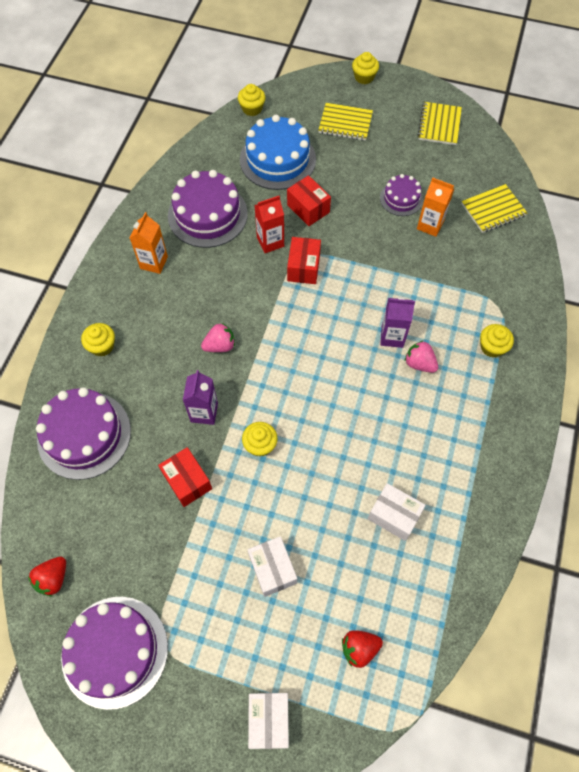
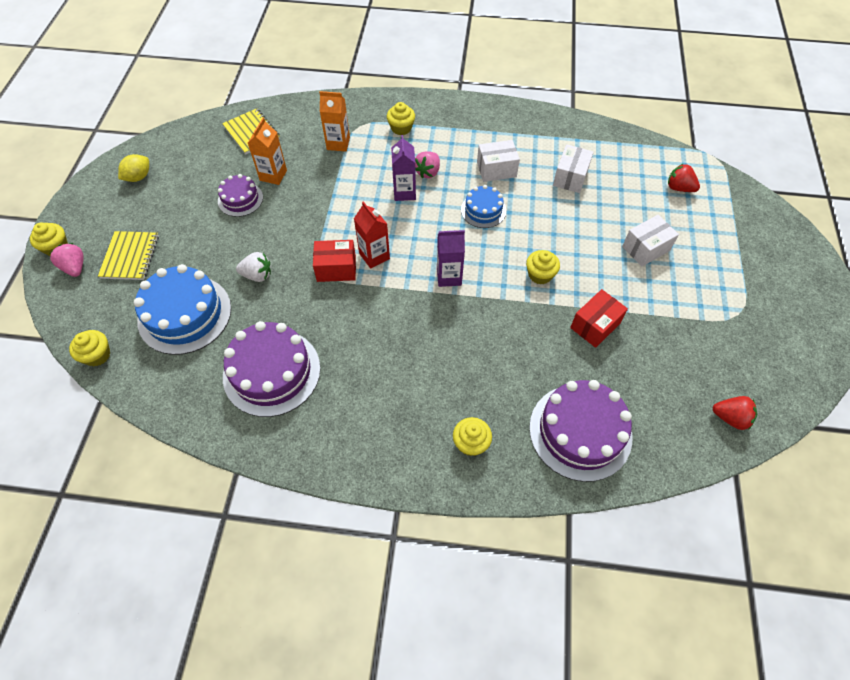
camera: 100 degrees left, 5 degrees down
(115, 651) = (763, 348): purple cake -> none
(154, 262) = (348, 415): orange carton -> orange carton (338, 143)
(204, 412) = (521, 325): purple carton -> purple carton (449, 276)
(220, 345) = (444, 326): pink strawberry -> pink strawberry (75, 267)
(269, 719) = (755, 234): white box -> white box (496, 169)
(270, 242) = (306, 303): red carton -> red carton (374, 256)
(308, 208) = (257, 275): red box -> white strawberry
(356, 408) = (483, 210): none -> blue cake
(359, 648) = (679, 188): red strawberry -> red strawberry turned 150 degrees clockwise
(439, 125) = (138, 177): yellow notebook -> yellow lemon

